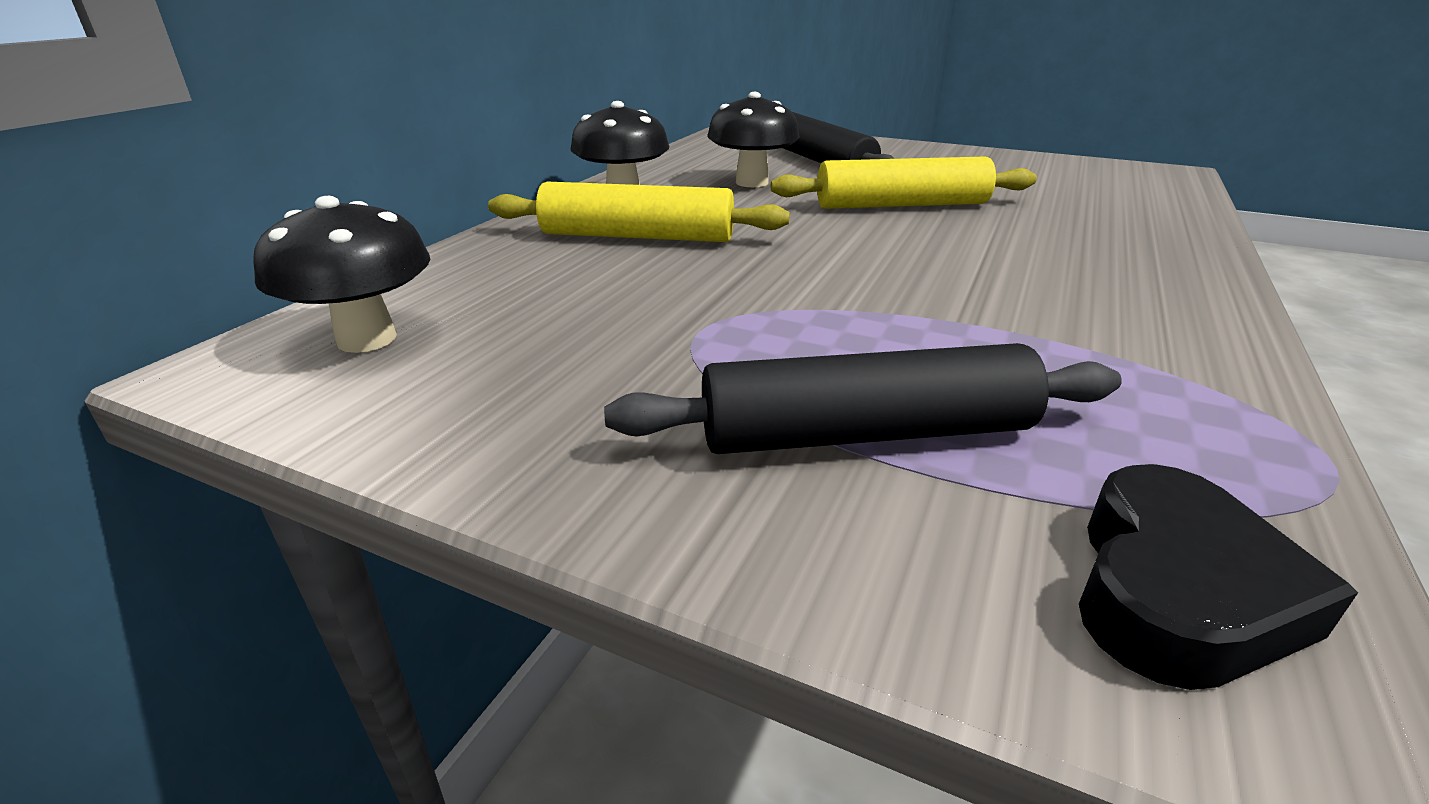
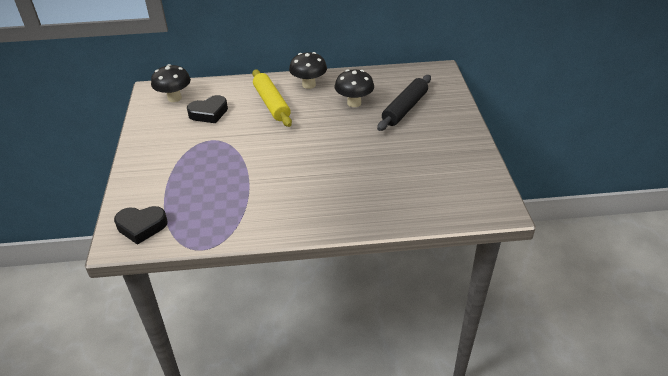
camera: 60 degrees right, 10 degrees up
(552, 307) = (209, 113): none -> black heart
(865, 434) = (175, 179): black rolling pin -> none
(901, 205) = (357, 144): yellow rolling pin -> none

